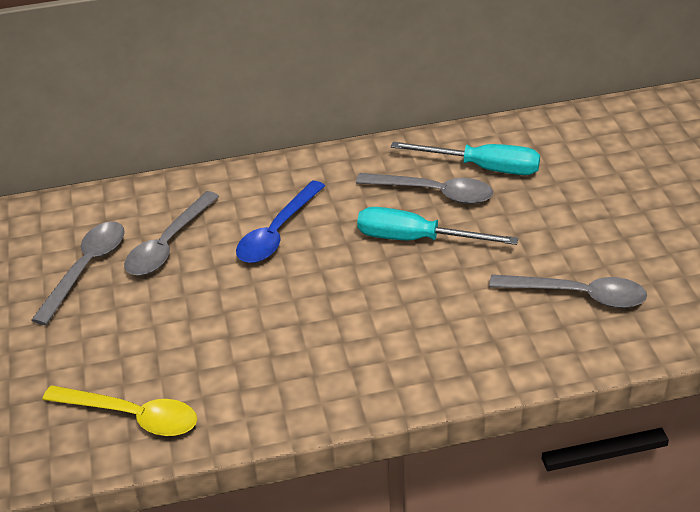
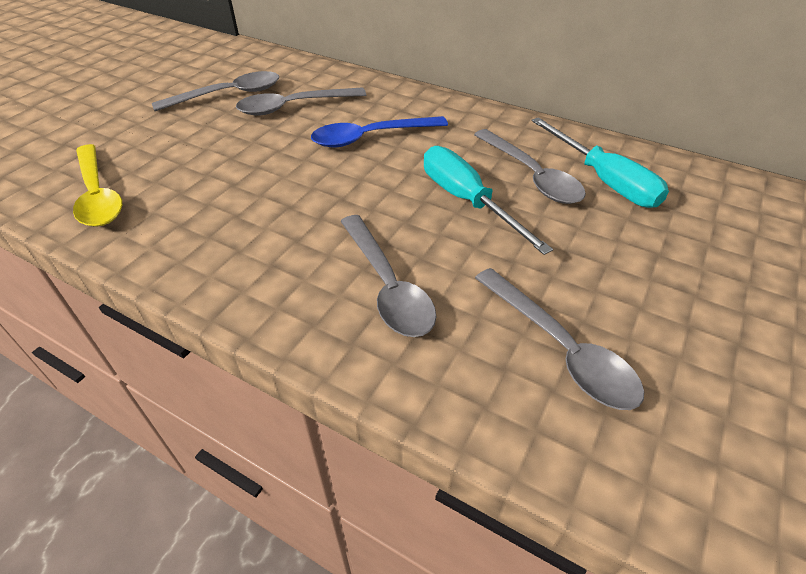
camera: 40 degrees right, 5 degrees up
(442, 328) = (387, 285): none -> grey spoon

